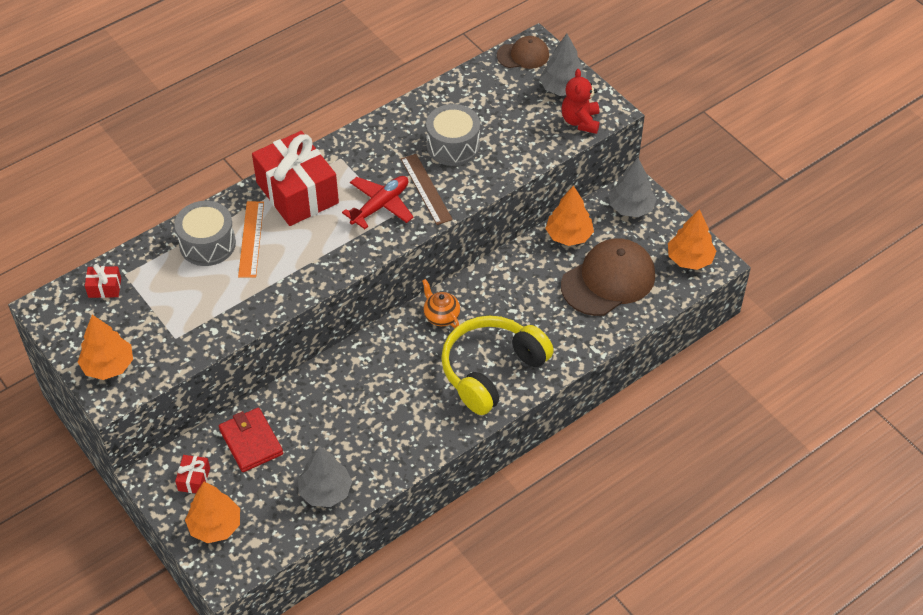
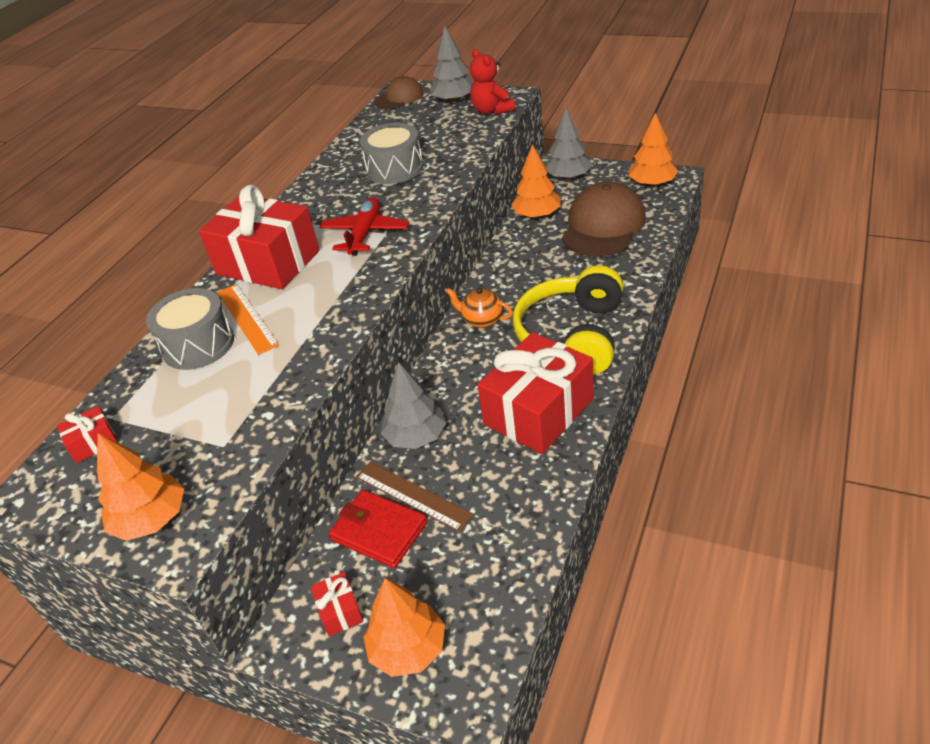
camera: 25 degrees left, 10 degrees down
(325, 491) = (508, 531): grey tree -> grey tree (415, 436)
(414, 418) = (538, 411): none -> red gift
(426, 189) = (399, 204): brown ruler -> brown ruler (413, 495)

